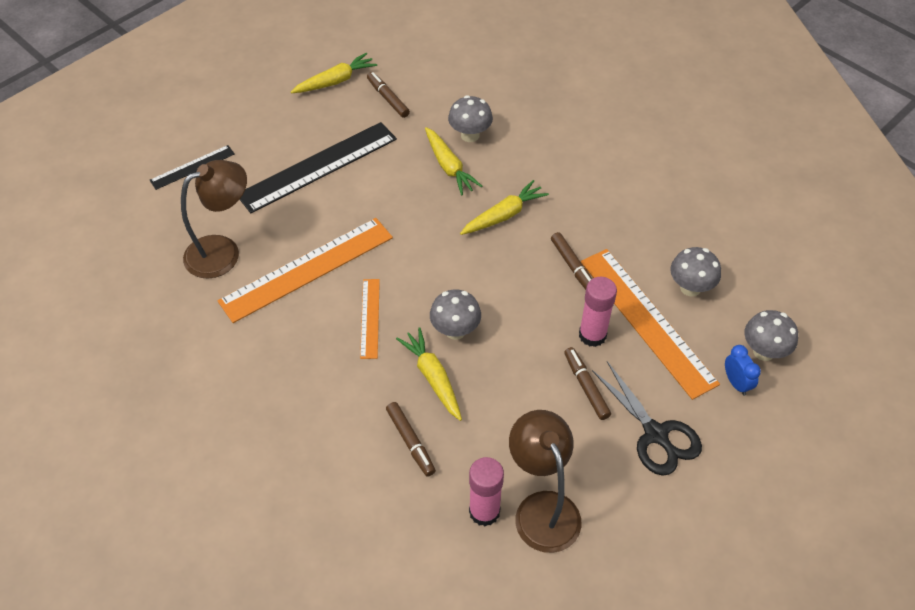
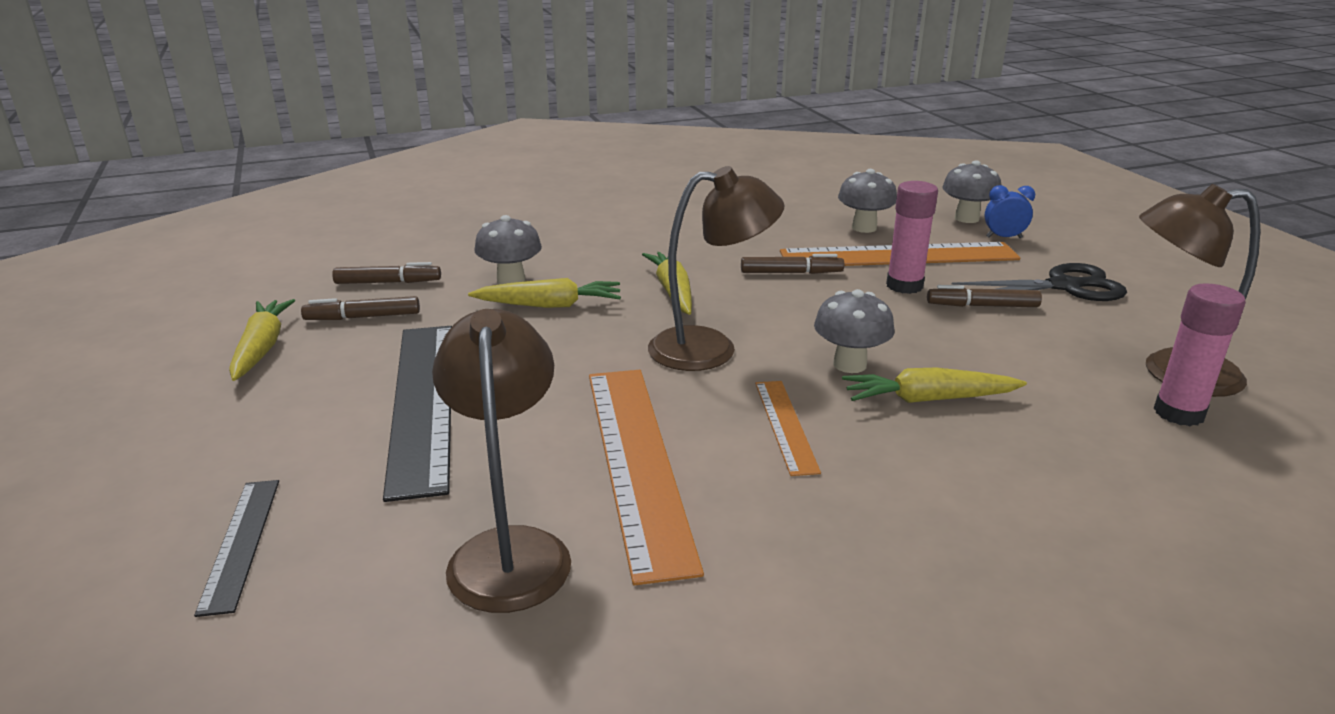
camera: 65 degrees left, 25 degrees down
(370, 318) = (785, 425): orange ruler -> orange ruler turned 60 degrees clockwise
(410, 442) = (1045, 443): brown marker -> brown marker (388, 282)
(438, 259) = (710, 348): none -> brown lamp

